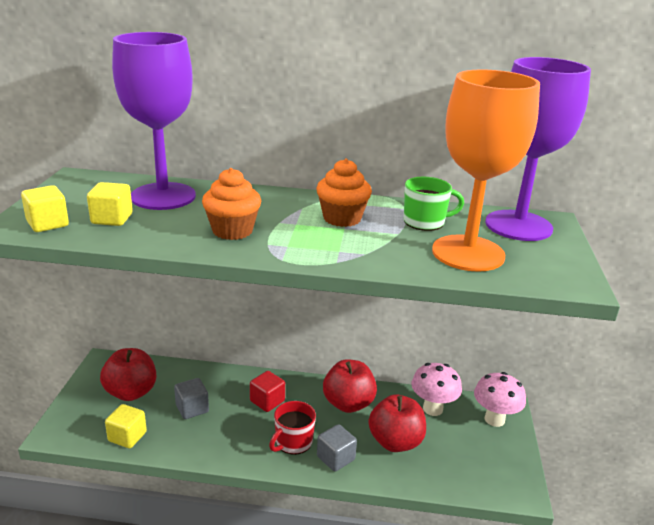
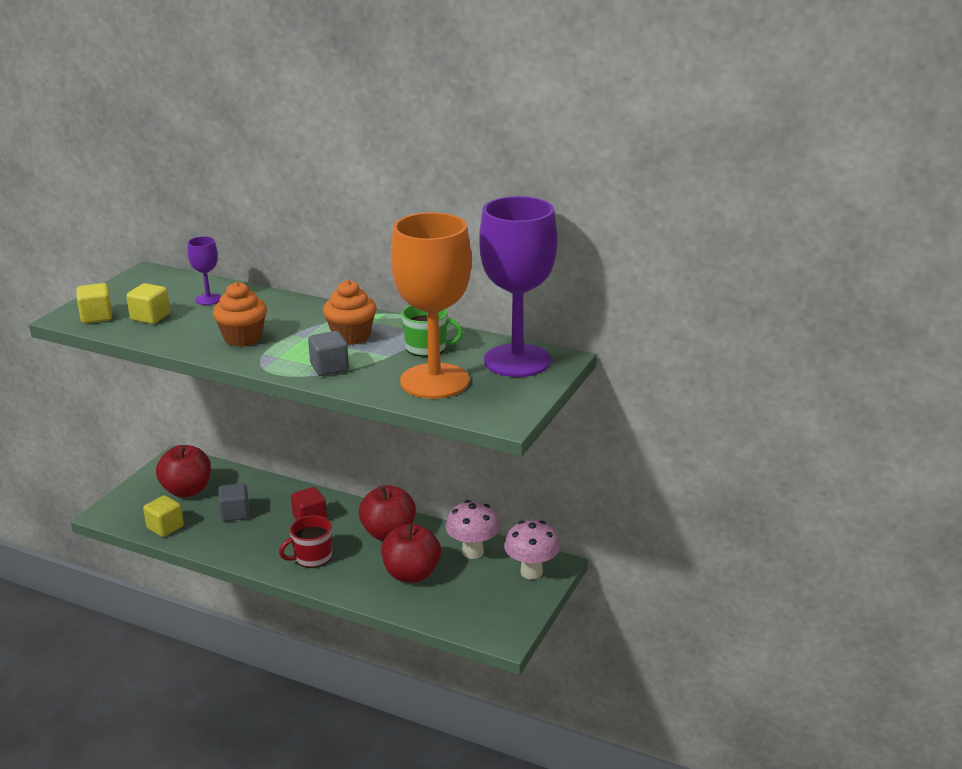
camera: 20 degrees right, 0 degrees up
(163, 196) = (208, 299): purple goblet -> purple goblet, size x0.43
(335, 458) = (343, 577): grey cube -> grey cube (329, 368)

